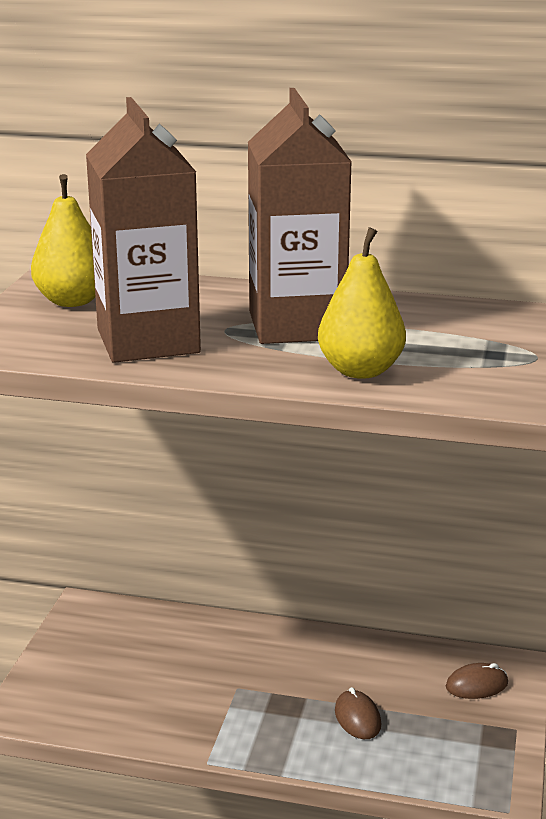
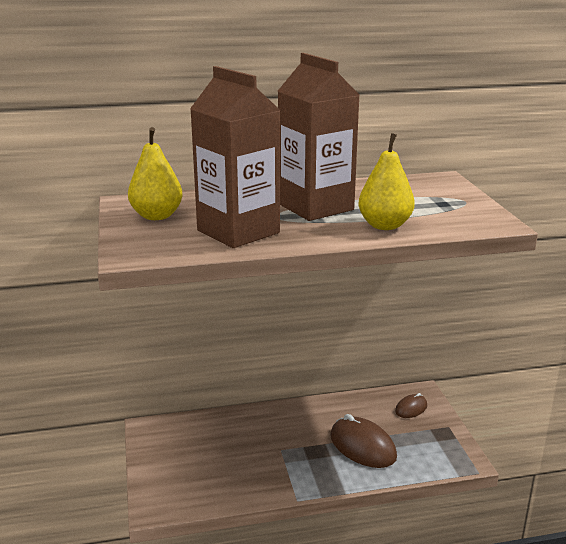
camera: 25 degrees left, 0 degrees up
(357, 718) = (362, 446): brown mouse -> brown mouse, size x1.84

